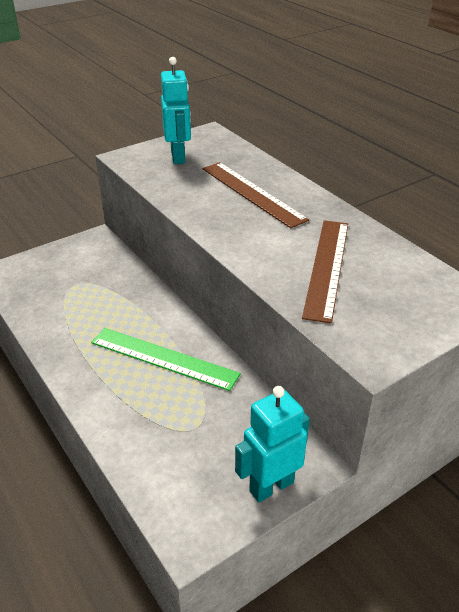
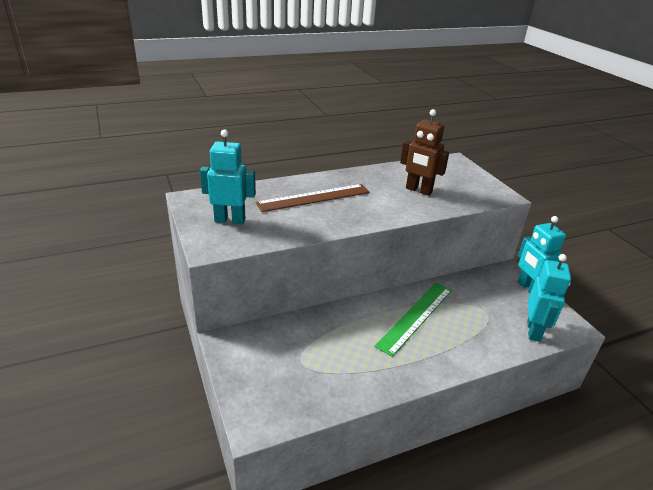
camera: 80 degrees left, 5 degrees down
(166, 483) = (534, 331): none -> turquoise robot
(327, 267) = (418, 190): brown ruler -> brown robot

